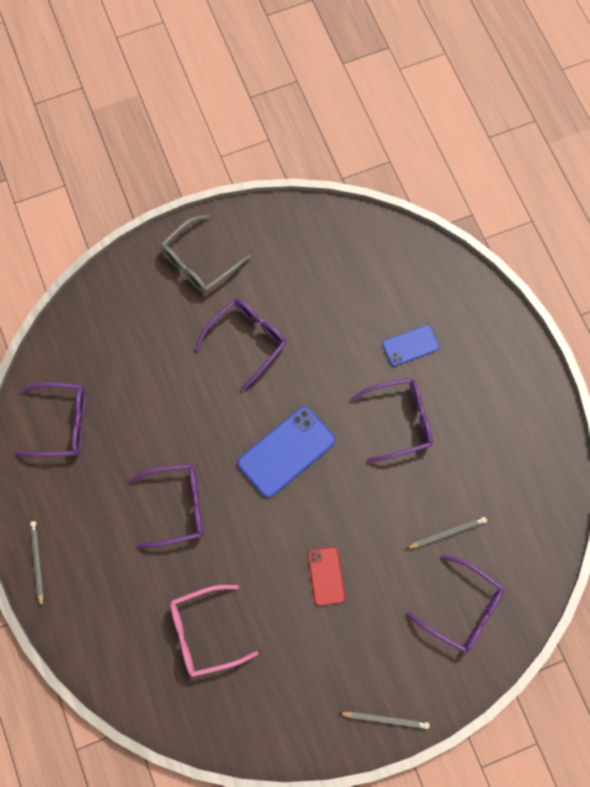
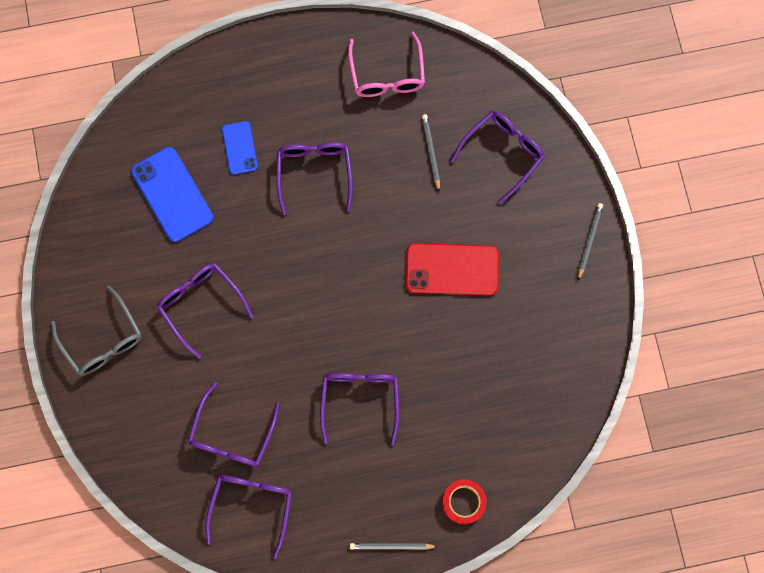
camera: 80 degrees left, 5 degrees up
(89, 627) = (463, 502): none -> red tape
(127, 393) = (232, 434): none -> purple glasses
(204, 633) = (487, 391): pink glasses -> pink glasses (387, 74)
(286, 452) = (324, 285): blue phone -> blue phone (172, 194)
(326, 576) = (452, 269): red phone -> red phone, size x1.72

